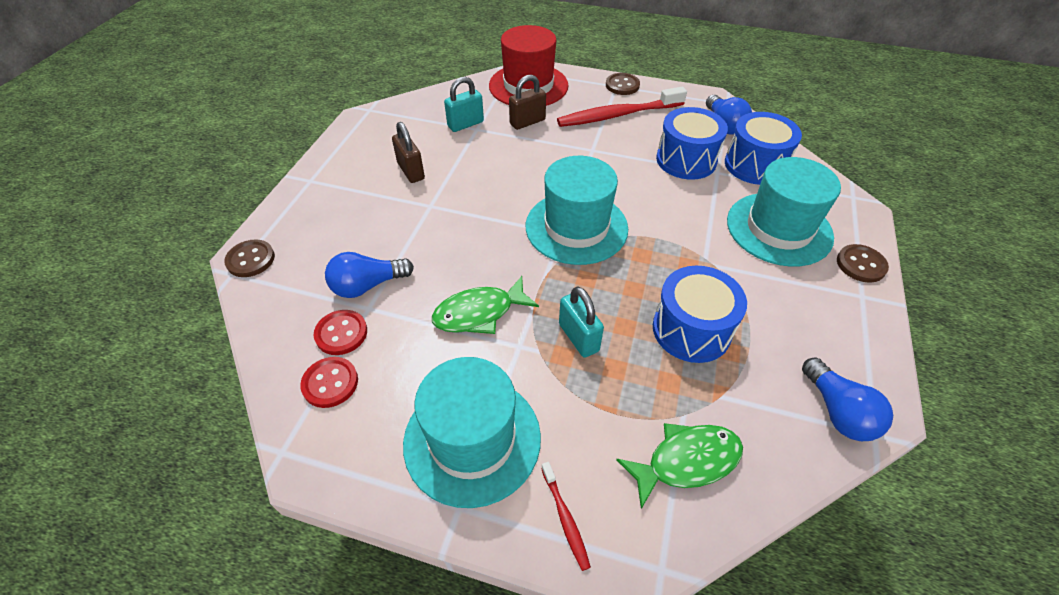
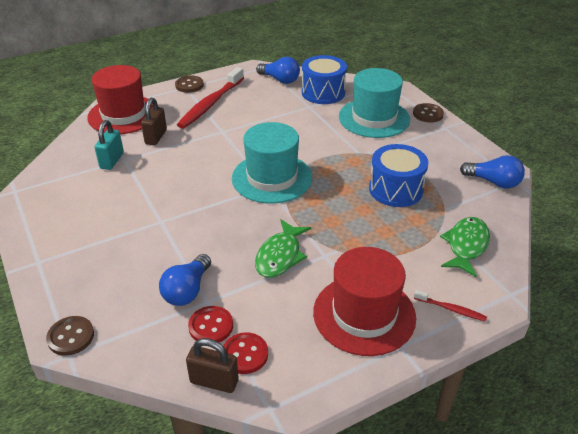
camera: 45 degrees left, 10 degrees down
(411, 171) = (114, 210): brown padlock -> brown padlock (214, 381)
(472, 439) = (364, 314): turquoise hat -> red hat
(578, 337) = (349, 230): turquoise padlock -> none
(686, 160) = (284, 109): blue drum -> none

